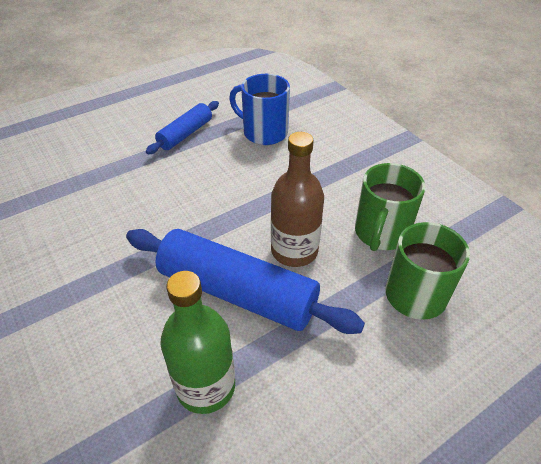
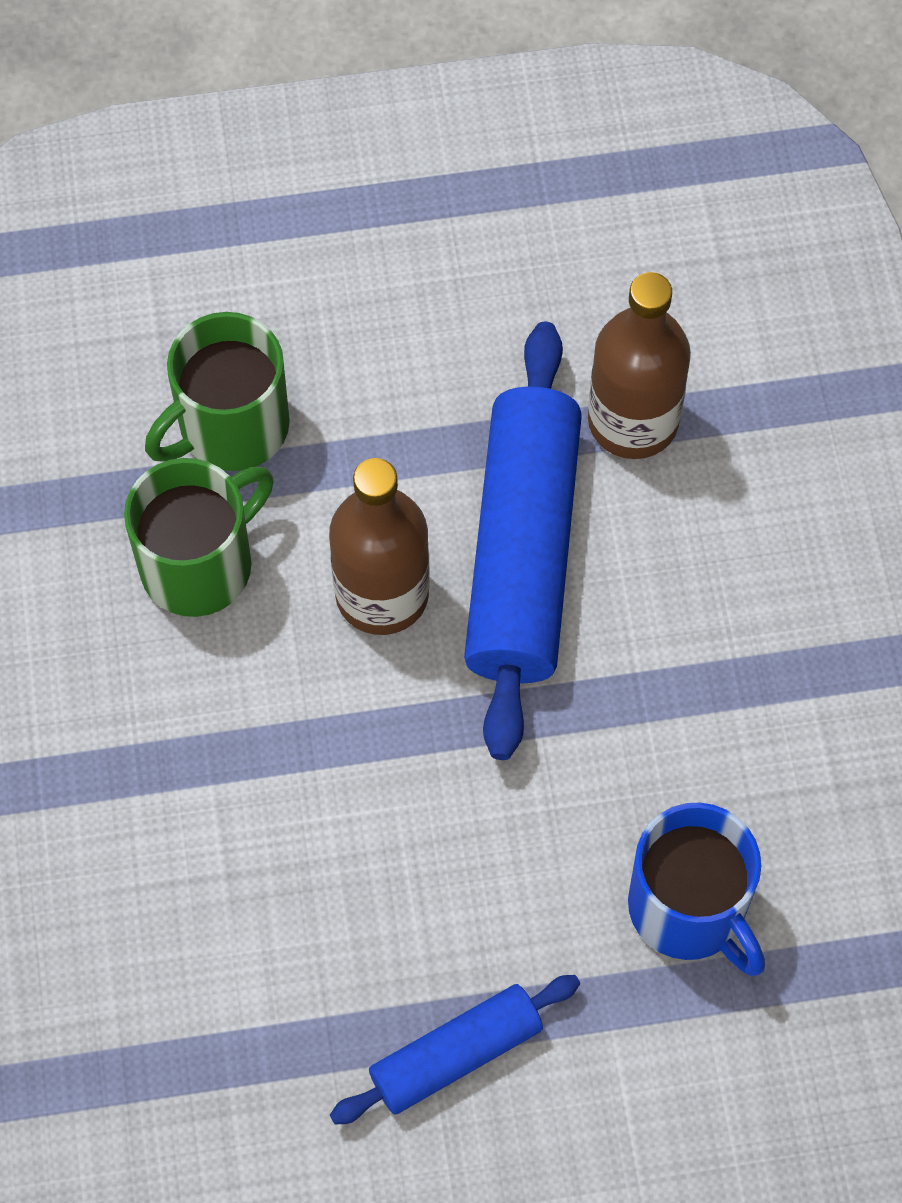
camera: 155 degrees left, 20 degrees up
(206, 386) = (633, 421): green bottle -> brown bottle
(237, 292) = (523, 552): blue rolling pin -> blue rolling pin turned 45 degrees clockwise
(264, 132) = (261, 973): blue mug -> blue mug (689, 909)

